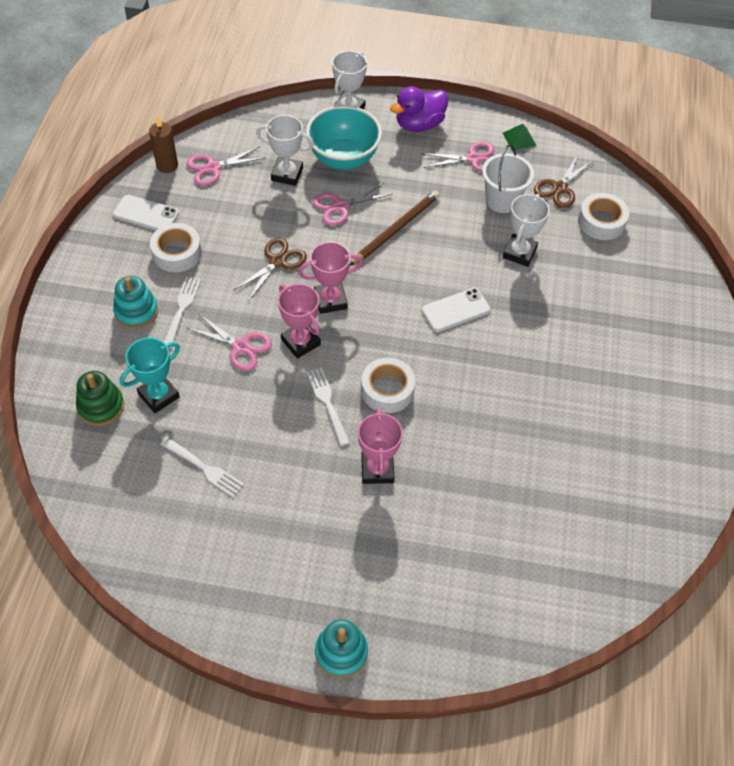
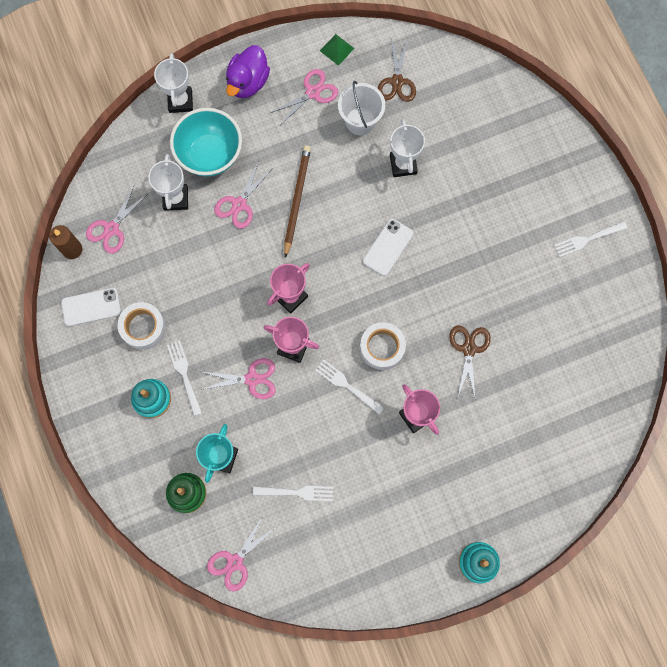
camera: 30 degrees left, 20 degrees up
(94, 494) = (235, 562): none -> pink scissors
(278, 261) = (227, 286): brown scissors -> brown scissors (469, 349)
(287, 174) = (175, 198): white trophy -> white trophy turned 75 degrees counterclockwise
(601, 222) = (446, 96): white tape -> none
(673, 411) = (588, 239): none -> white fork

